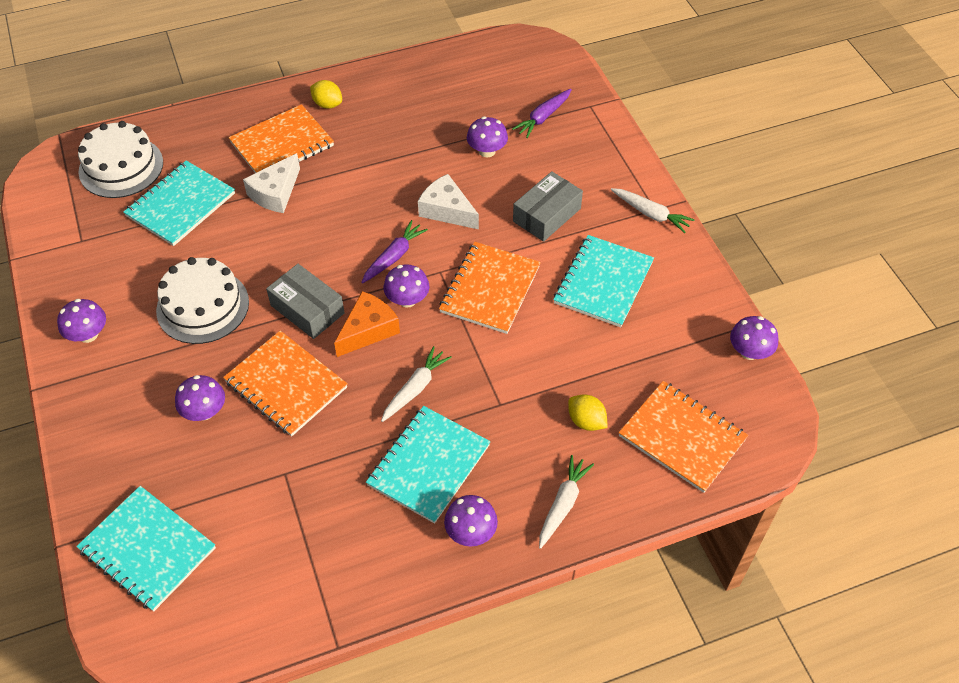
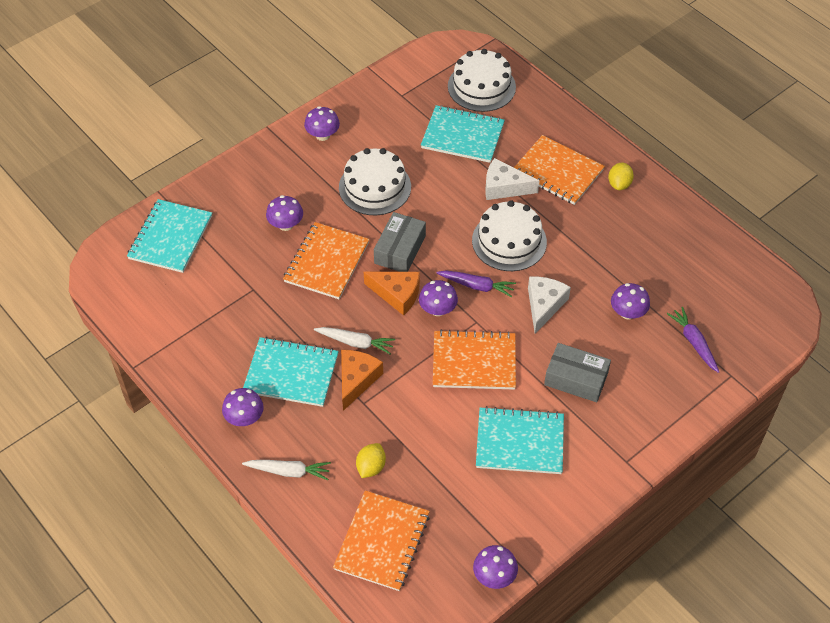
camera: 70 degrees right, 0 degrees up
(350, 212) = (509, 241): none -> white cake
(466, 402) = (357, 380): none -> orange cheese
(543, 117) = (694, 342): purple carrot -> purple carrot turned 45 degrees clockwise
(651, 214) = (618, 459): white carrot -> none

